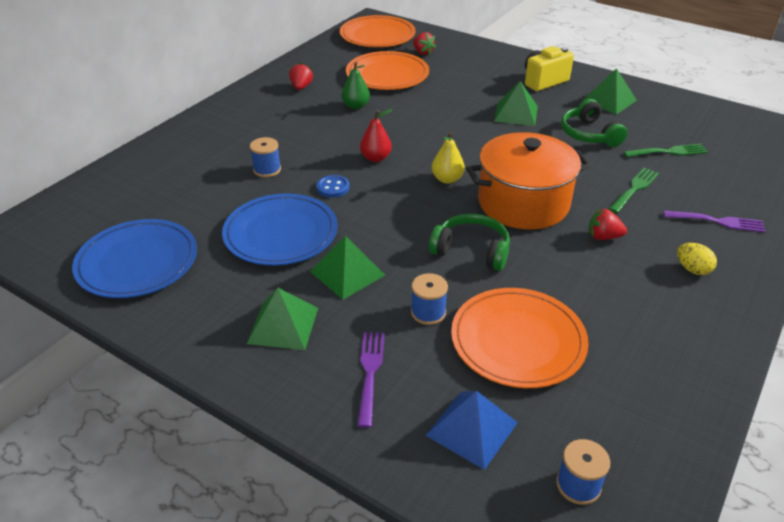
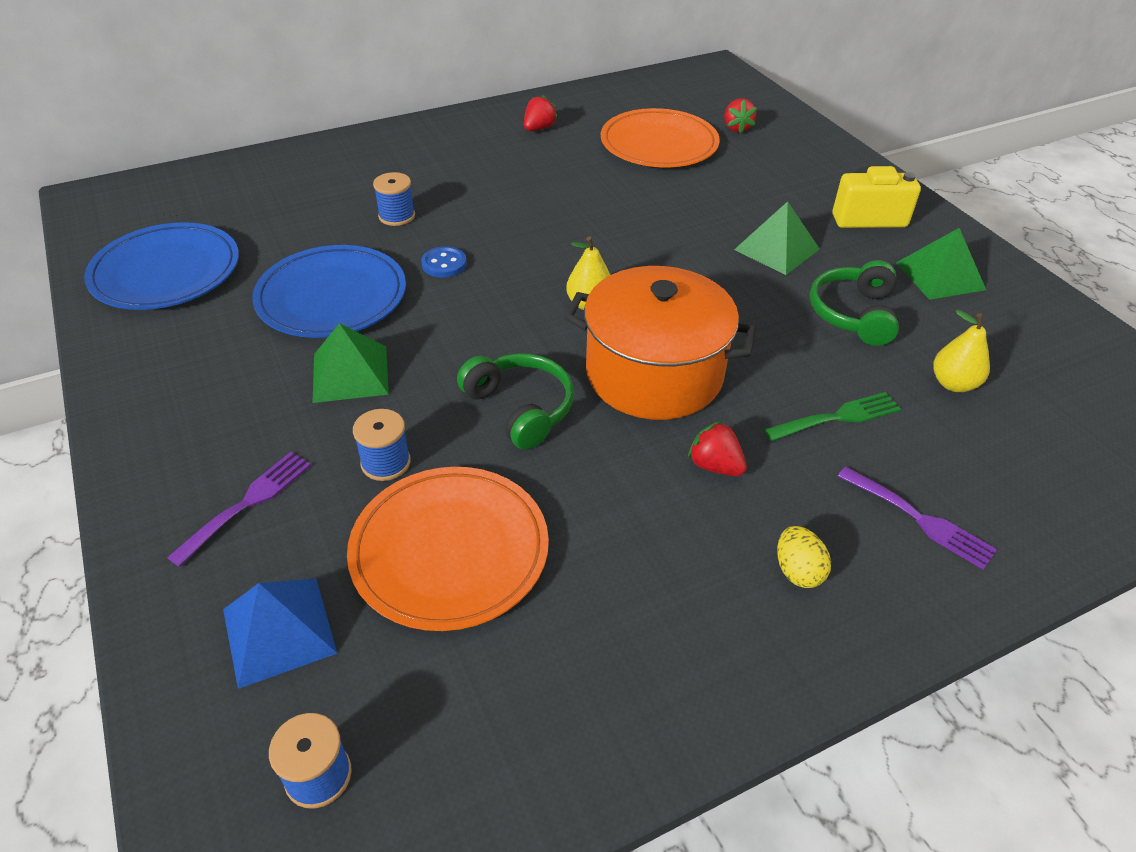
camera: 30 degrees right, 5 degrees up
(283, 325) = (222, 404): green pyramid -> none
(356, 106) = (577, 172): green pear -> none
(376, 158) = (532, 245): red pear -> none
(377, 35) = (701, 89): orange plate -> none
(668, 152) = (953, 384): green fork -> yellow pear

